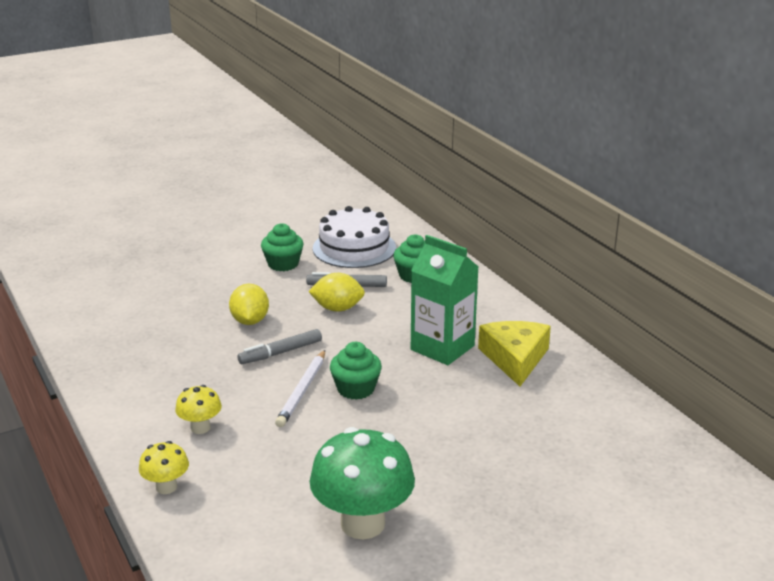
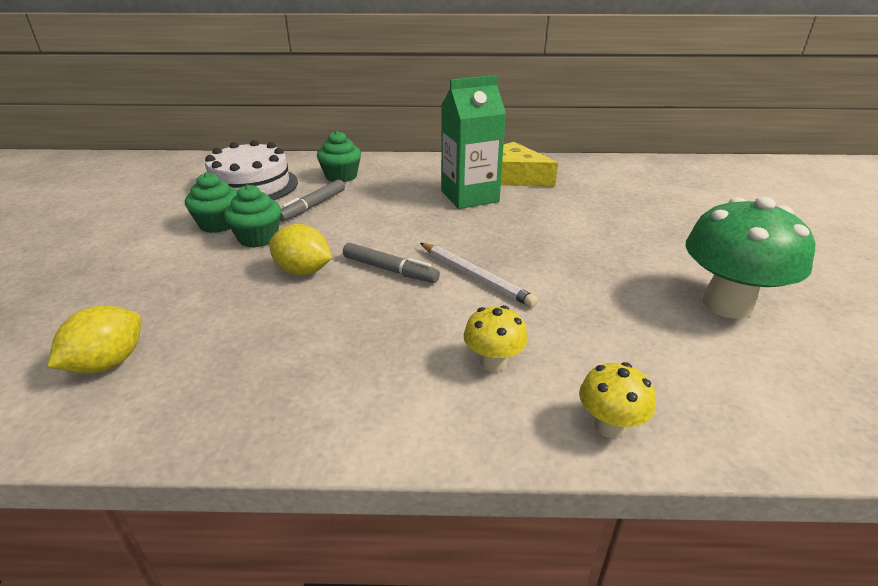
camera: 60 degrees left, 5 degrees up
(280, 353) = (390, 270): grey marker -> grey marker turned 60 degrees counterclockwise
(337, 308) = (346, 220): yellow lemon -> yellow lemon (108, 363)
(356, 389) = (498, 249): green cupcake -> green cupcake (258, 238)

